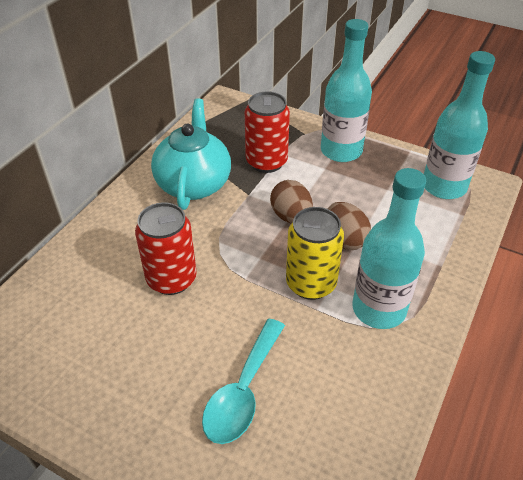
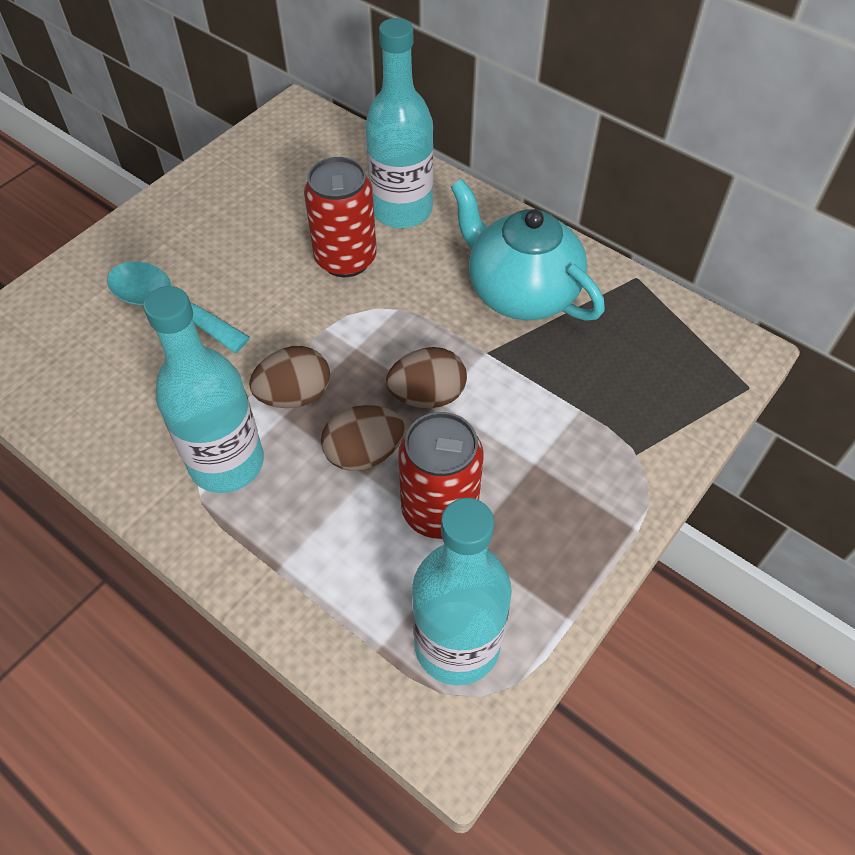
camera: 100 degrees right, 10 degrees up
(193, 183) = (520, 292): turquoise teapot -> turquoise teapot turned 150 degrees counterclockwise
(266, 162) = (560, 385): red can -> red can (439, 510)
(311, 283) = (294, 395): yellow can -> brown egg
(341, 151) = (580, 499): turquoise bottle -> turquoise bottle (402, 210)

